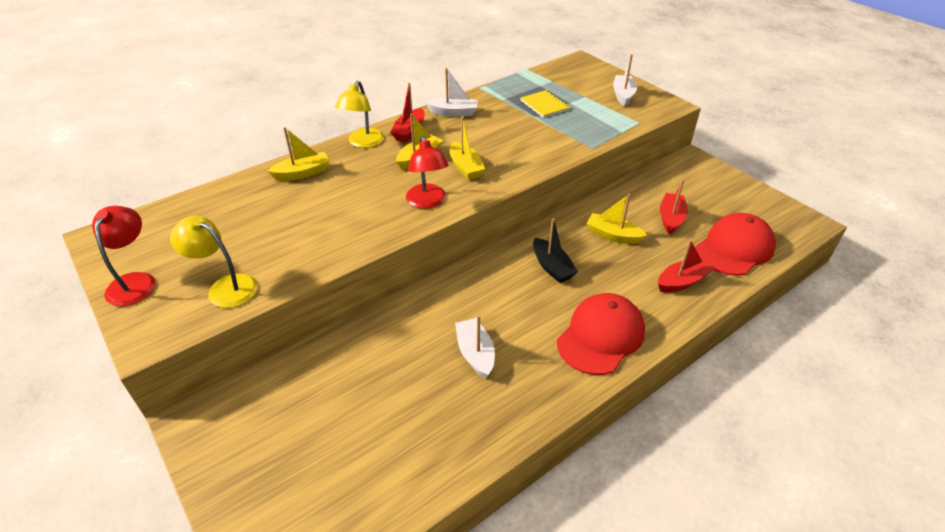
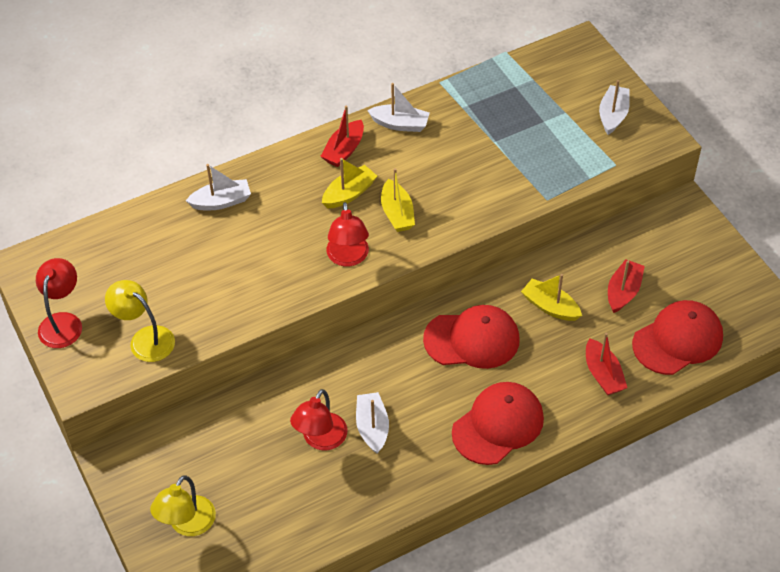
camera: 10 degrees right, 10 degrees up
(302, 173) = (221, 202): yellow boat -> white boat
(363, 143) = (290, 162): yellow lamp -> yellow lamp (187, 525)
(423, 372) = (320, 440): none -> red lamp
(545, 105) = (511, 122): yellow notebook -> none
(552, 267) = (472, 339): black boat -> red cap
(682, 282) = (603, 374): red boat -> red boat turned 90 degrees clockwise

